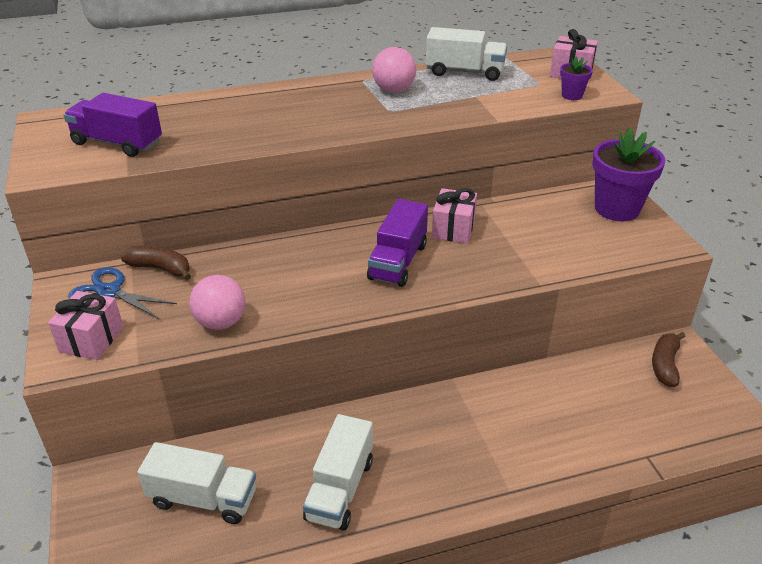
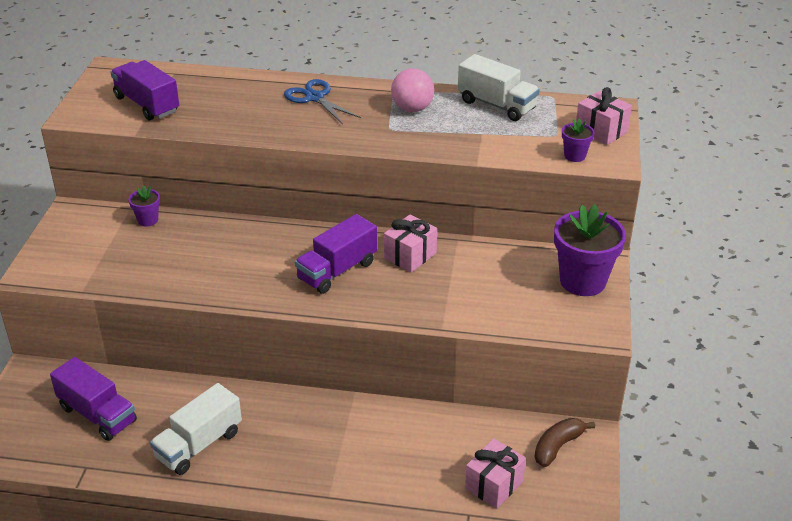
camera: 25 degrees right, 0 degrees up
(91, 339) = (62, 262): pink gift -> pink gift (494, 485)
(109, 292) = (98, 228): blue scissors -> blue scissors (315, 98)
(161, 269) = (148, 220): brown banana -> purple flower pot
(203, 499) = (97, 414): white truck -> purple truck
(221, 322) = (160, 278): pink ball -> none

